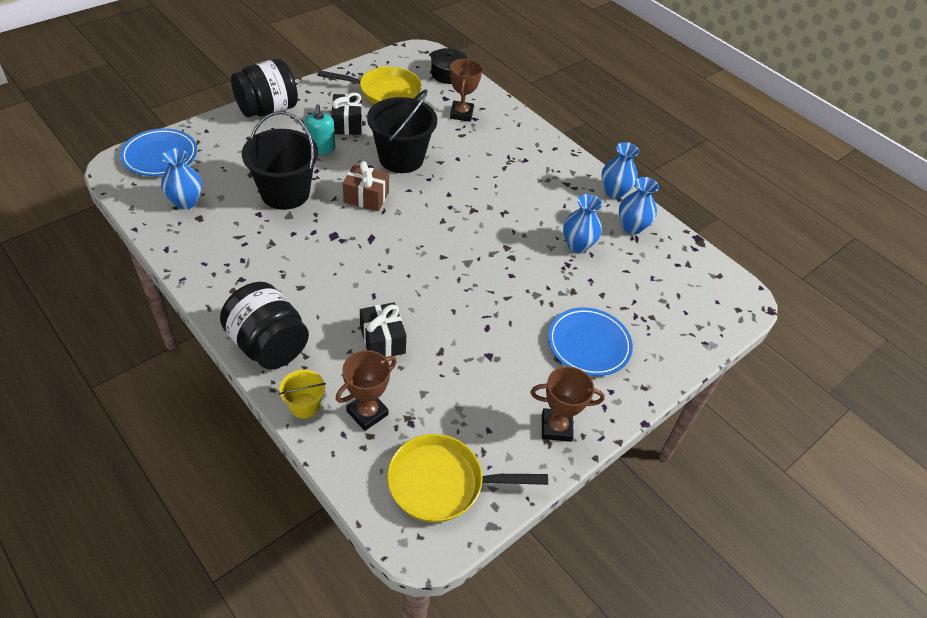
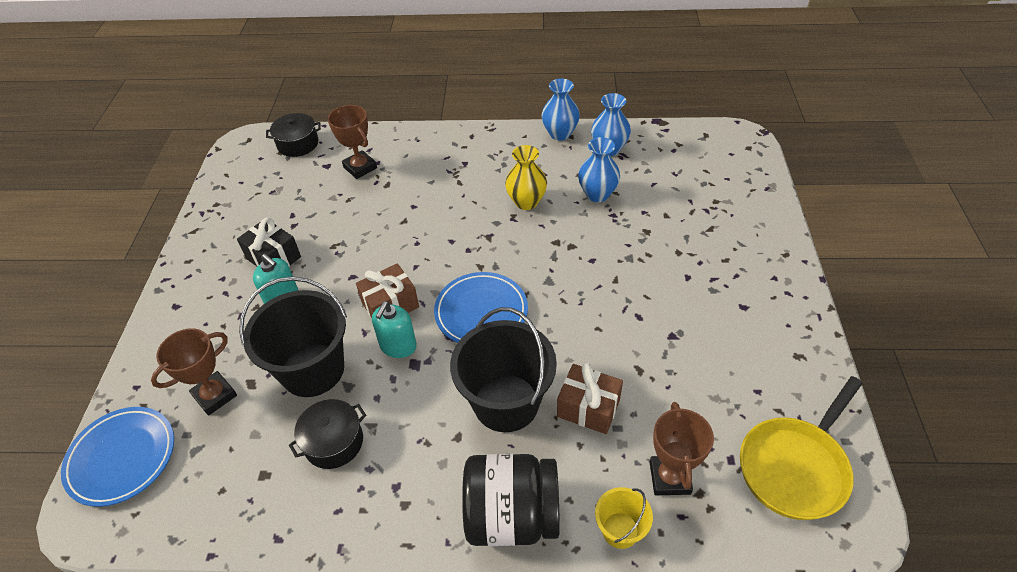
camera: 40 degrees left, 0 degrees up
(186, 202) = (225, 473): blue vase -> none
(245, 233) = (333, 442): none -> black pot
(267, 109) = (172, 311): black jar -> none
(339, 220) = (398, 346): none -> turquoise soap dispenser
(382, 340) = (588, 408): black gift -> brown gift
(385, 92) = (265, 202): yellow pan -> none
(401, 158) = (368, 246): black bucket -> black bucket (506, 402)
(526, 211) = (526, 202): none -> yellow vase
(556, 427) = (788, 340): brown trophy -> brown trophy (215, 395)
(588, 344) = (713, 259): blue plate -> blue plate (481, 312)

